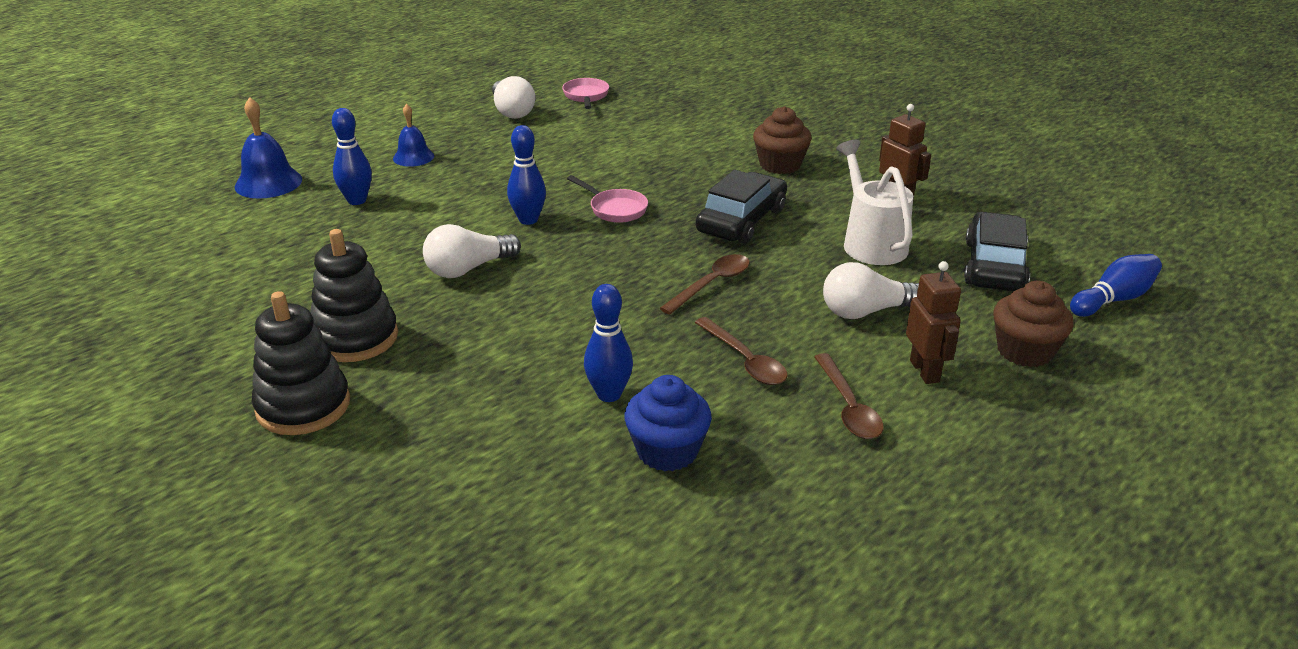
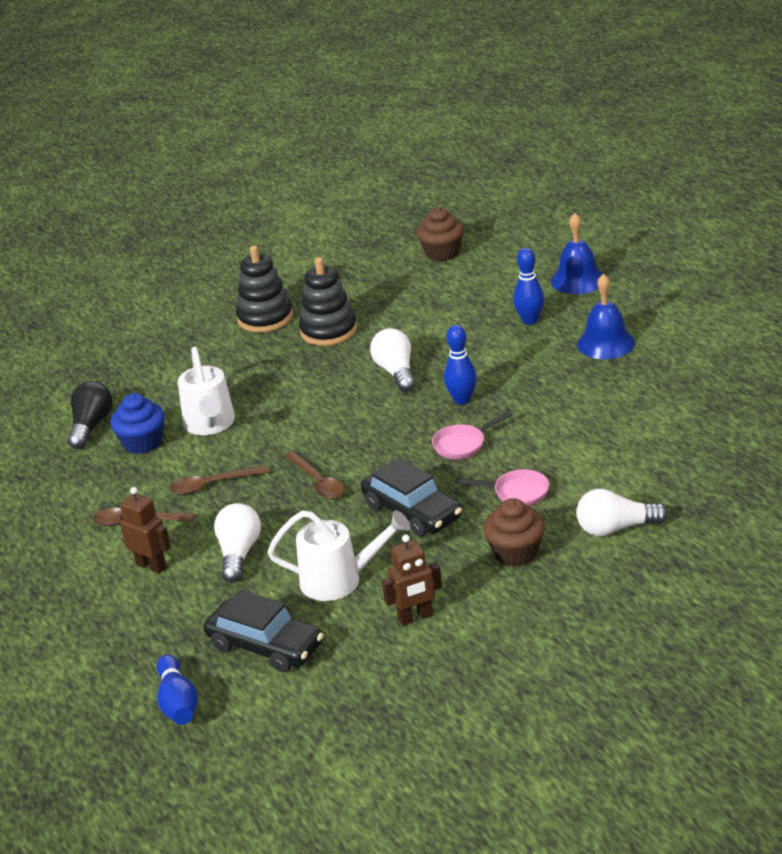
camera: 110 degrees right, 0 degrees up
(413, 157) = (606, 343): blue bell -> blue bell, size x1.53
(512, 111) = (698, 395): white light bulb -> white light bulb (616, 528)
(586, 96) = (730, 443): pink pan -> pink pan (517, 493)
(609, 394) = (210, 425): blue bowling pin -> white watering can
(634, 525) = (91, 426): none -> black light bulb
(925, 371) = (151, 566): brown robot -> brown robot turned 150 degrees counterclockwise
(1025, 351) = (143, 624): brown cupcake -> brown cupcake (442, 253)

